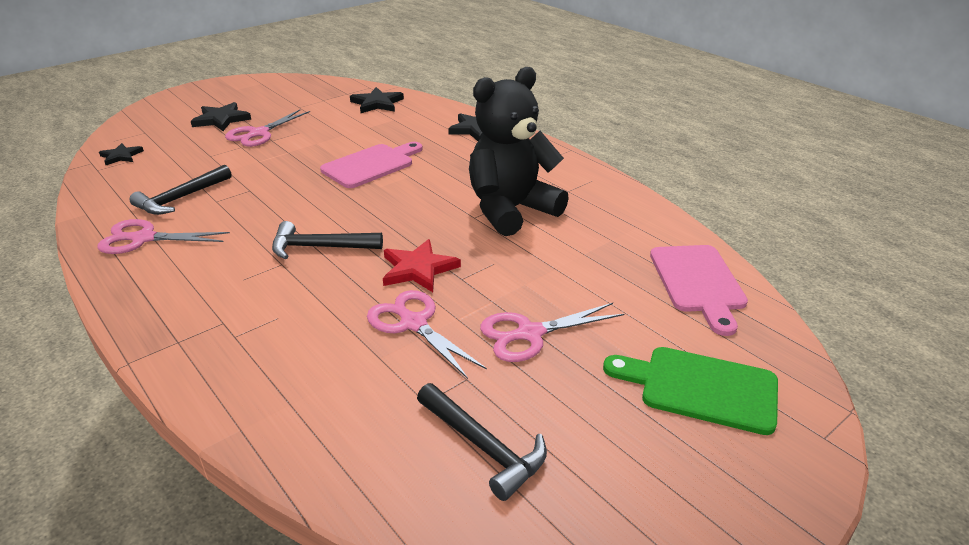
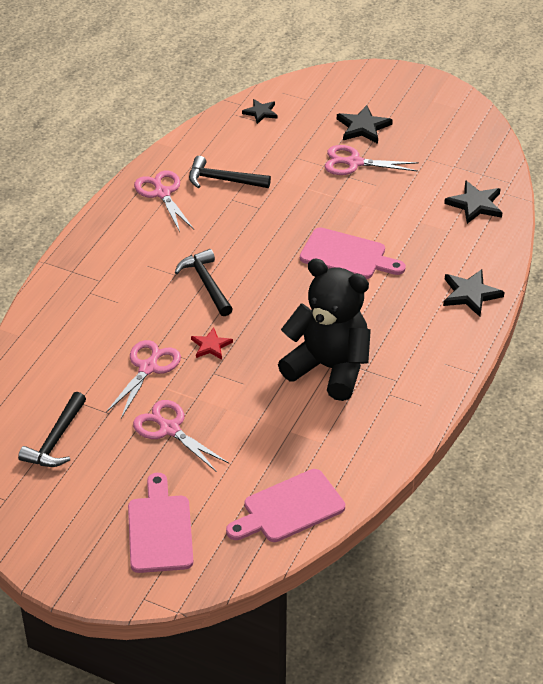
camera: 65 degrees right, 10 degrees up
(418, 269) = (211, 346): red star -> red star, size x0.65
(700, 388) = (160, 529): green cutting board -> pink cutting board

